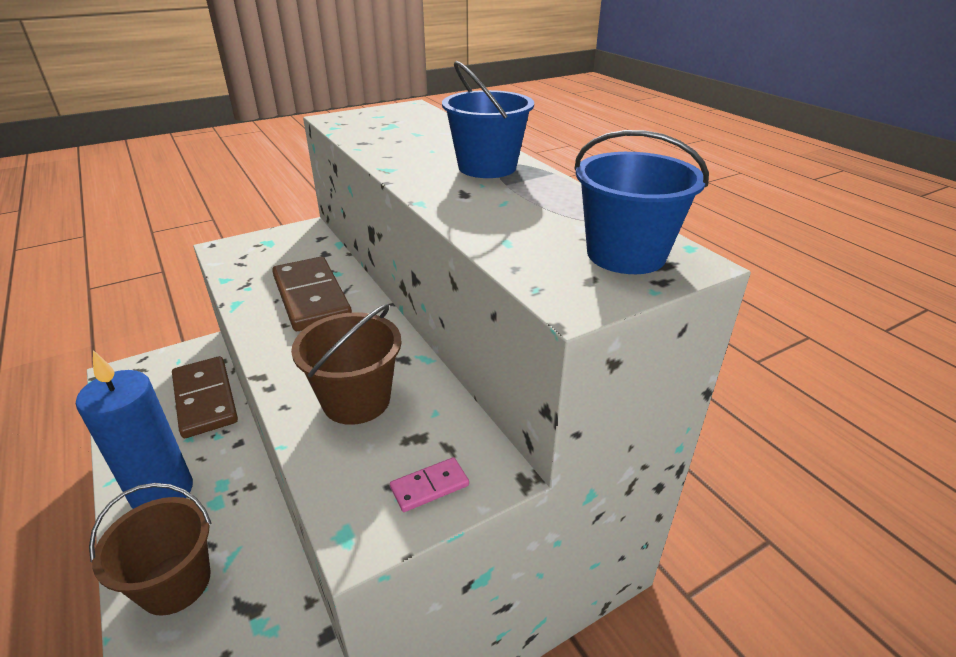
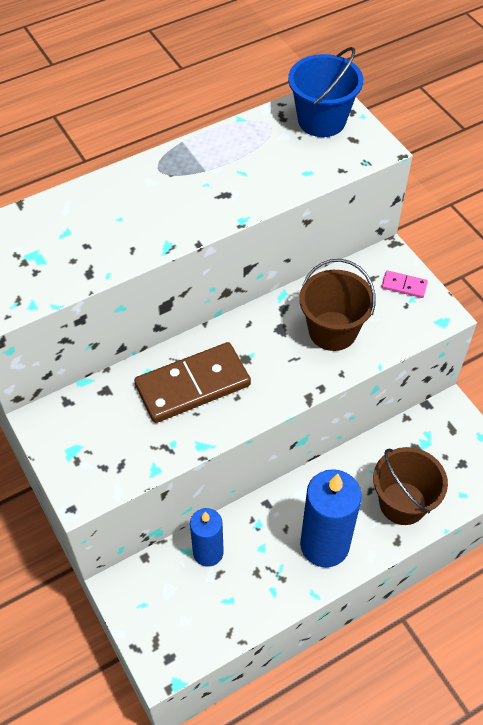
camera: 90 degrees left, 20 degrees up
(205, 399) = (208, 552): brown domino -> blue candle
(429, 486) = (404, 286): pink domino -> pink domino turned 45 degrees counterclockwise
(487, 167) = (168, 180): blue bucket -> none

